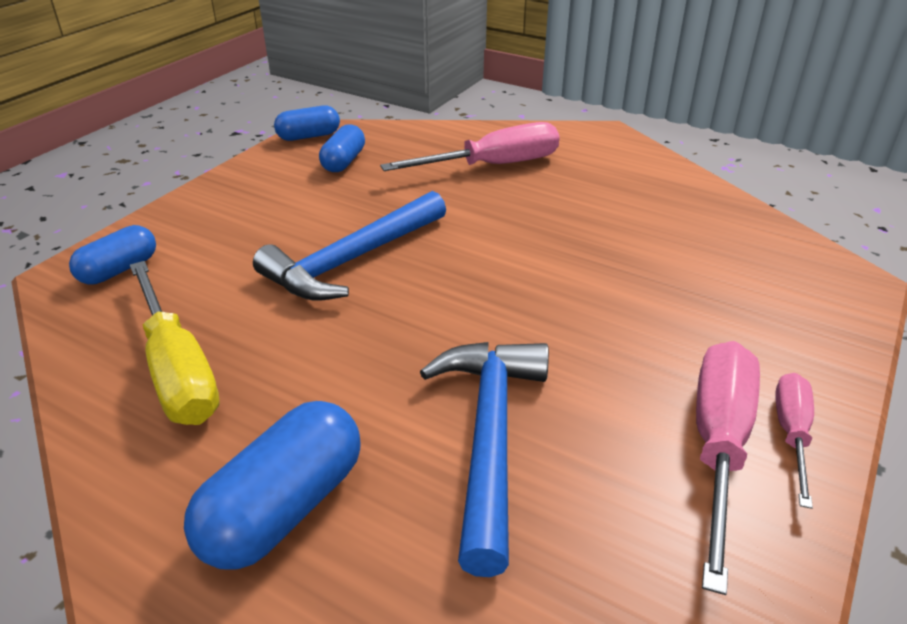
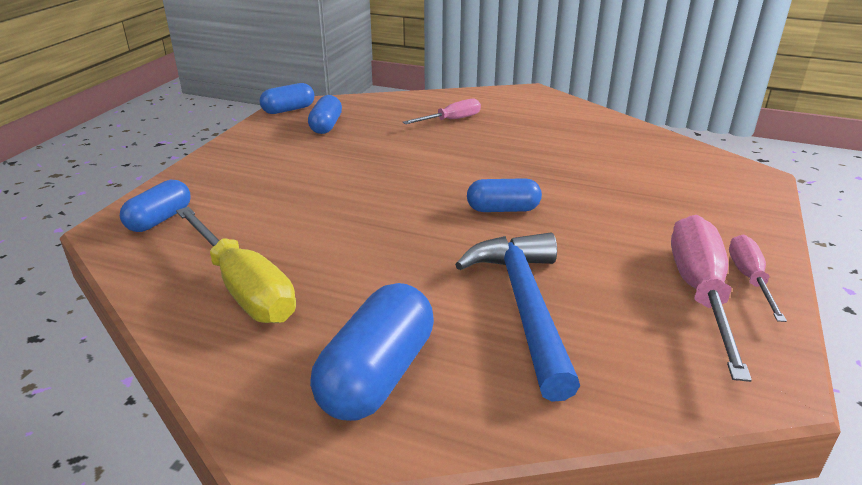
camera: 10 degrees left, 5 degrees down
(352, 260) = (362, 195): blue hammer -> none
(493, 165) = (451, 120): pink screwdriver -> pink screwdriver, size x0.57
(511, 297) = (503, 209): none -> blue capsule

